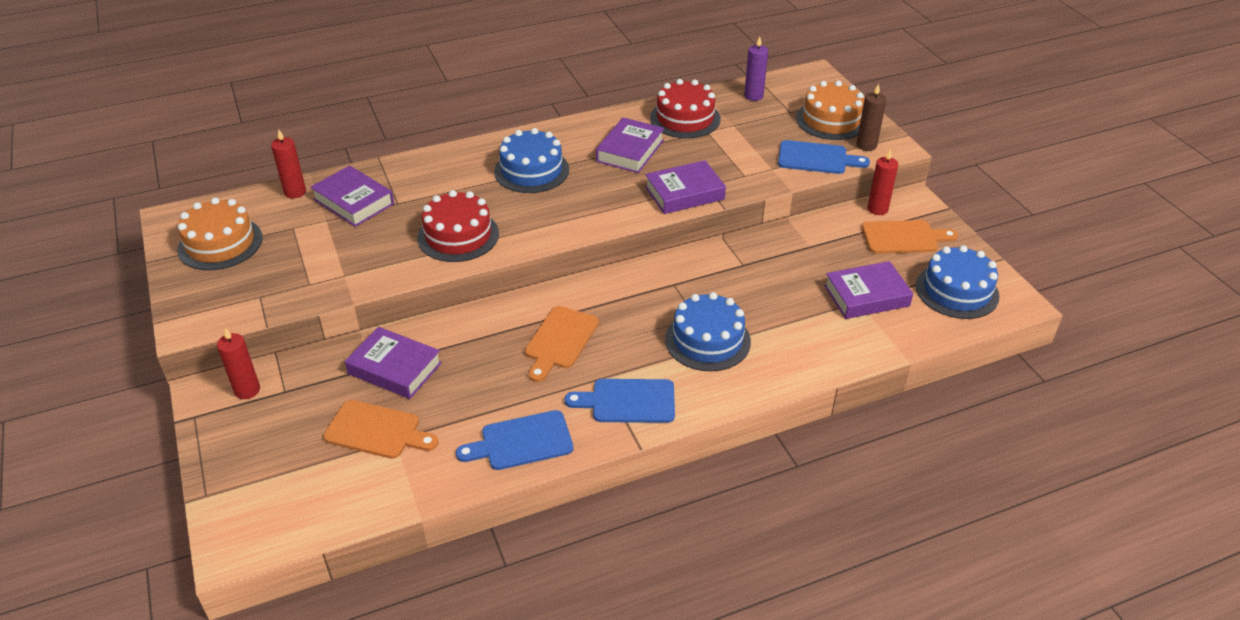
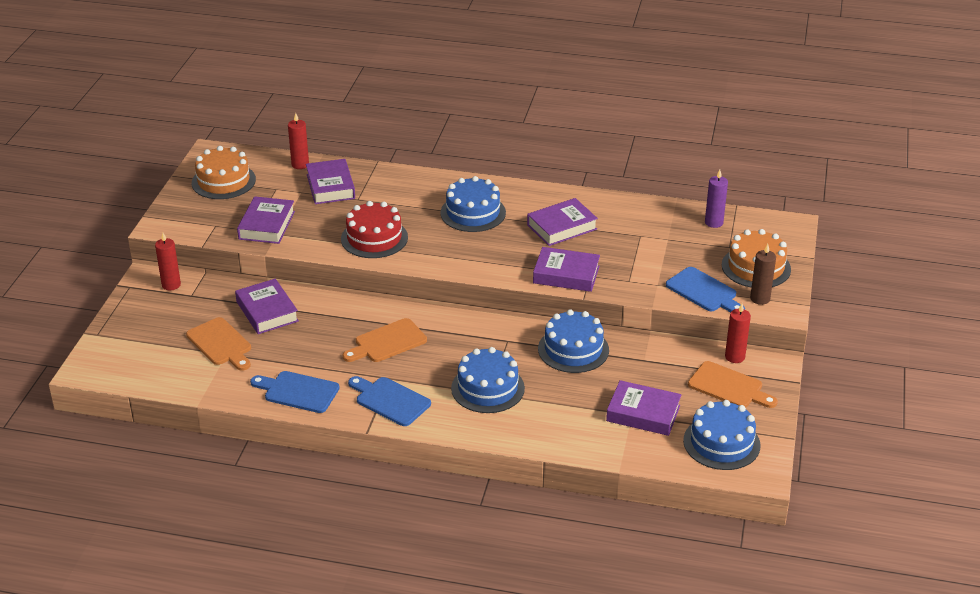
camera: 35 degrees right, 5 degrees down
(322, 271) = (266, 225): none -> purple book
(685, 118) = (634, 219): red cake -> none
(741, 265) = (573, 349): none -> blue cake

